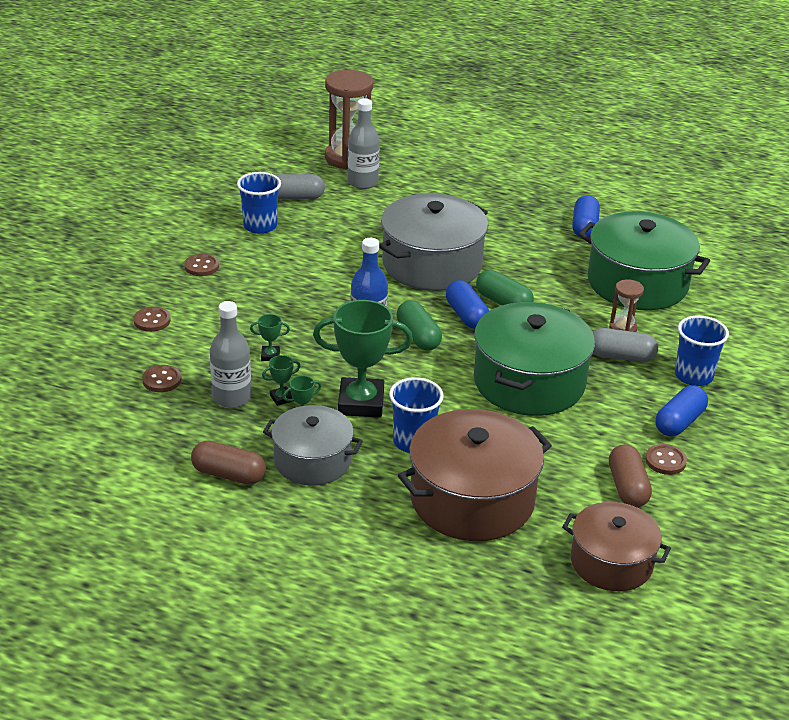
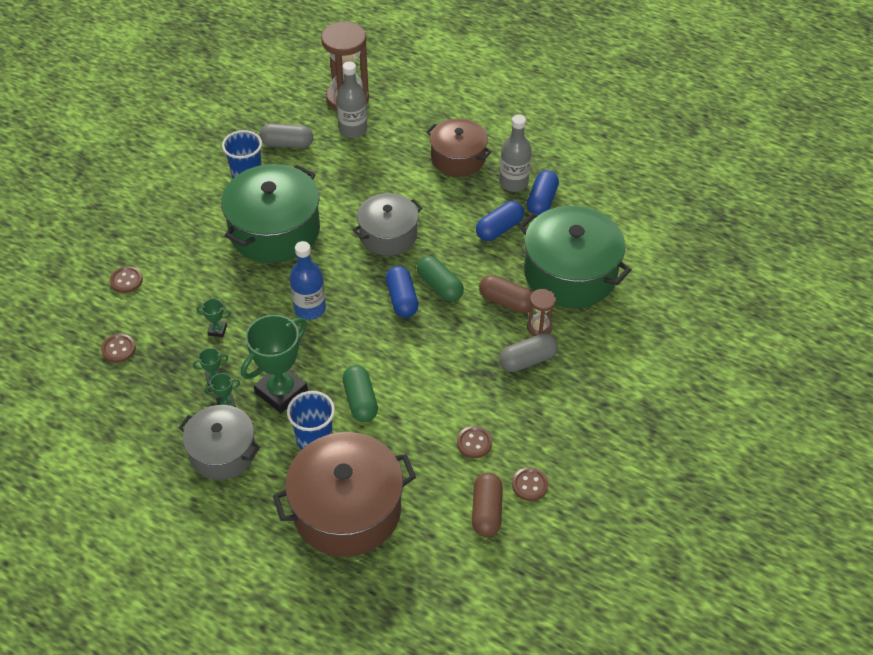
camera: 10 degrees right, 15 degrees up
(201, 266) = (184, 221): brown button -> brown button (474, 443)
(228, 474) = (149, 460): brown capsule -> brown capsule (506, 302)
(231, 398) = (172, 375): grey bottle -> grey bottle (513, 183)
(361, 403) = (281, 391): green trophy -> green trophy turned 60 degrees counterclockwise
(418, 336) = (352, 320): green capsule -> green capsule (360, 401)
(432, 264) = (388, 235): grey pot -> grey pot, size x0.63
(529, 382) = (435, 382): green pot -> green pot (275, 230)
(611, 562) = (447, 592): brown pot -> brown pot (458, 158)
(621, 356) = (527, 360): grey capsule -> grey capsule turned 45 degrees counterclockwise
(679, 422) = (556, 442): blue capsule -> blue capsule (499, 229)
(693, 376) = (587, 389): blue cup -> none

